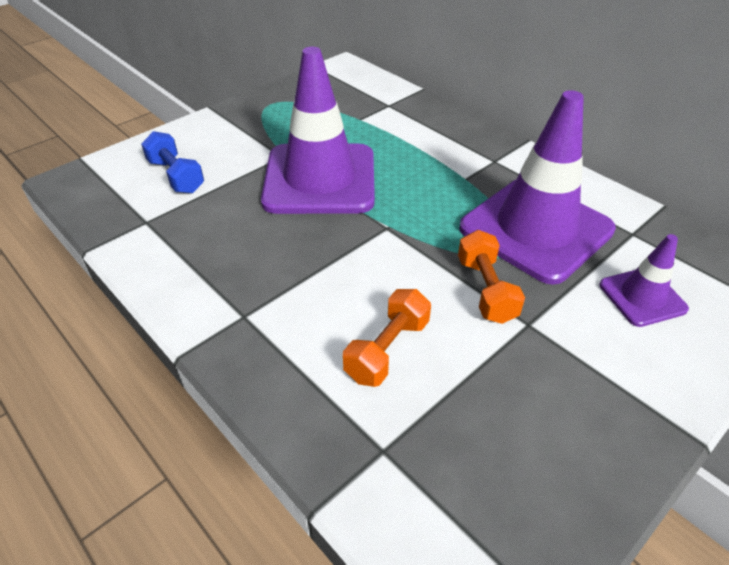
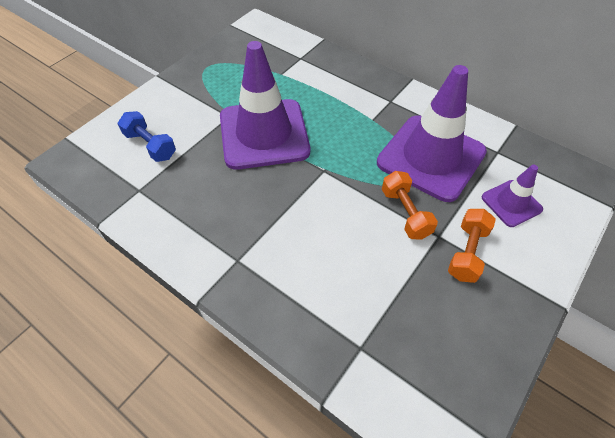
camera: 10 degrees left, 10 degrees up
(387, 350) = (347, 271): orange dumbbell -> orange dumbbell (467, 252)

